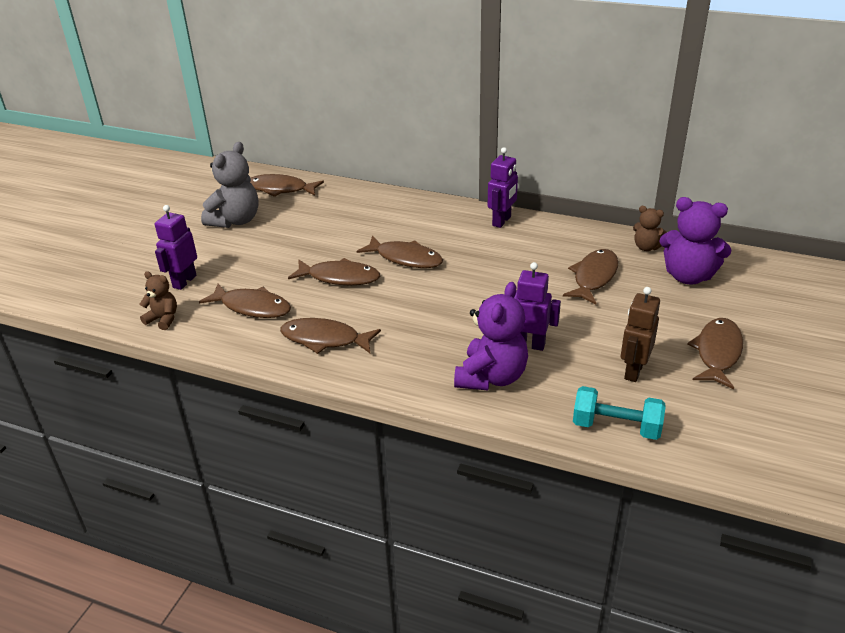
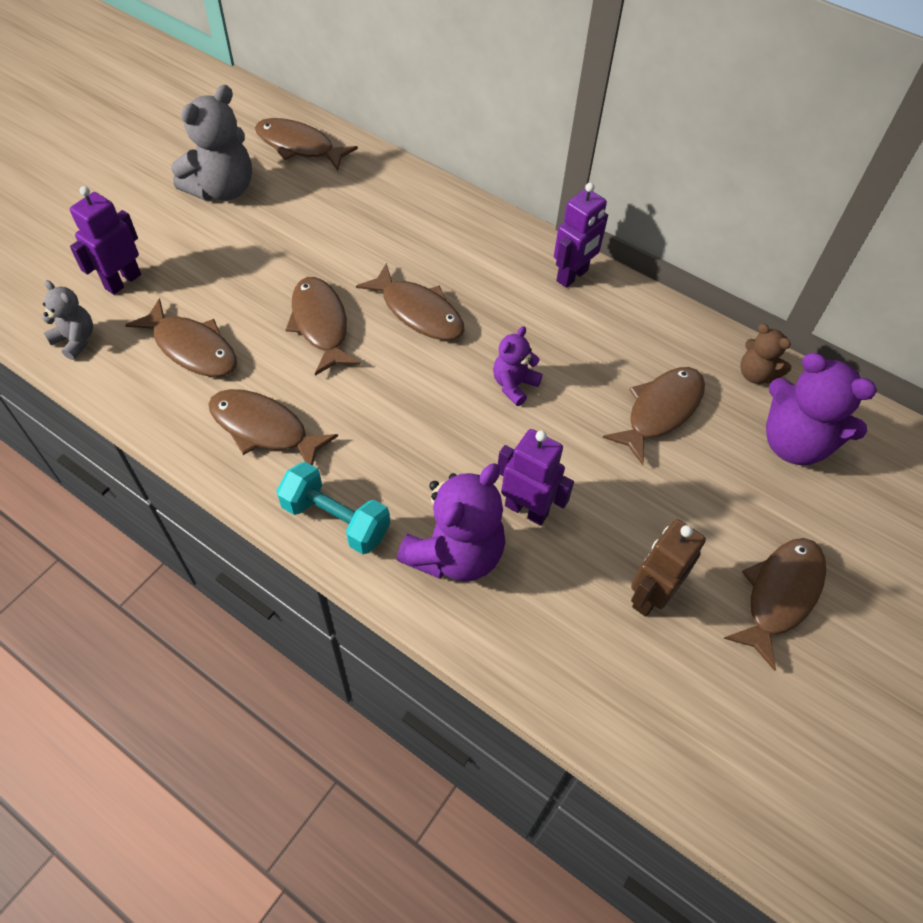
camera: 10 degrees right, 20 degrees up
(163, 319) = (76, 340): brown teddy bear -> grey teddy bear
(339, 277) = (320, 324): brown fish -> brown fish turned 135 degrees counterclockwise
(489, 283) = (514, 385): none -> purple teddy bear
(616, 427) = (588, 688): turquoise dumbbell -> turquoise dumbbell (336, 520)

